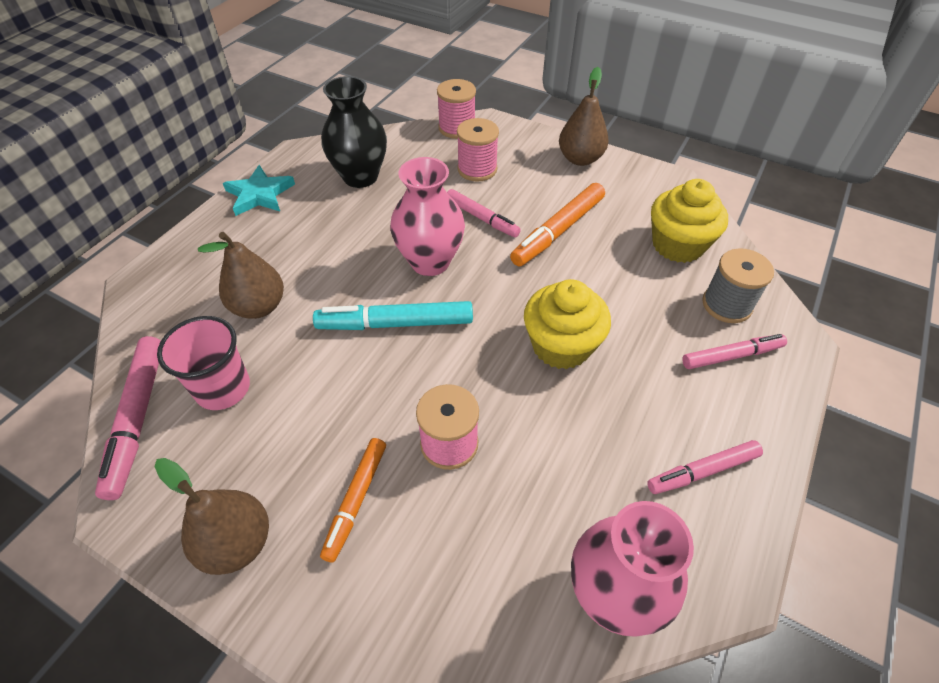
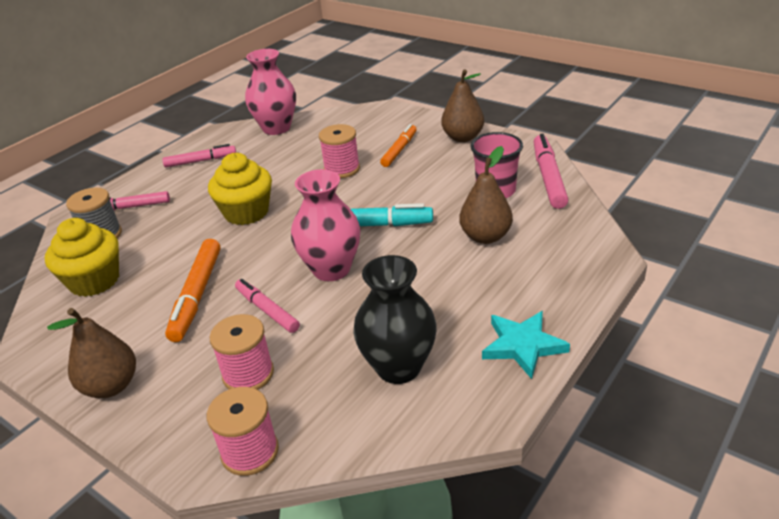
camera: 170 degrees left, 15 degrees down
(558, 231) = (196, 295): orange marker -> orange marker turned 135 degrees clockwise

